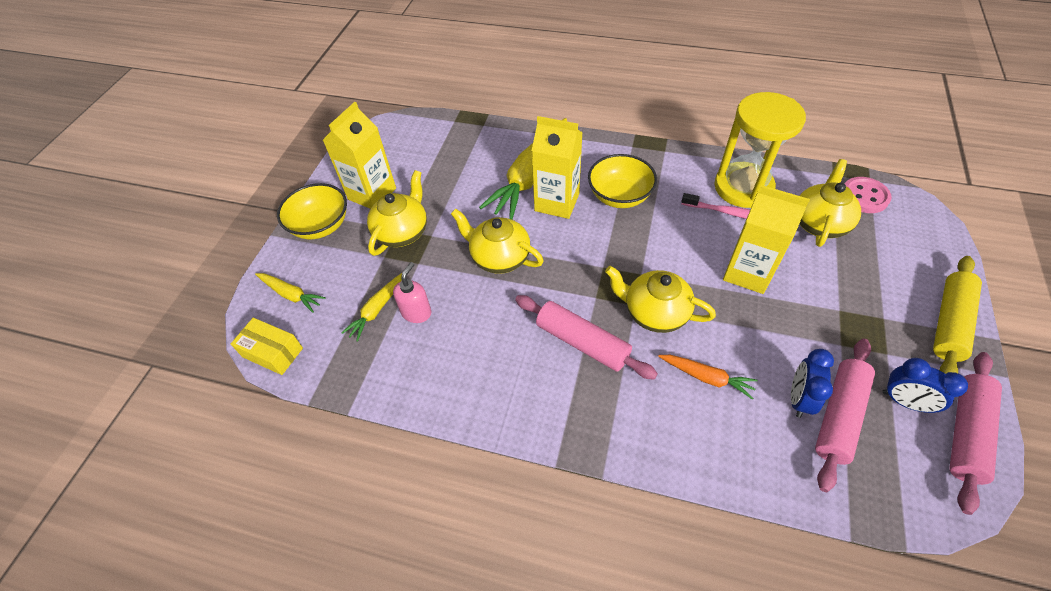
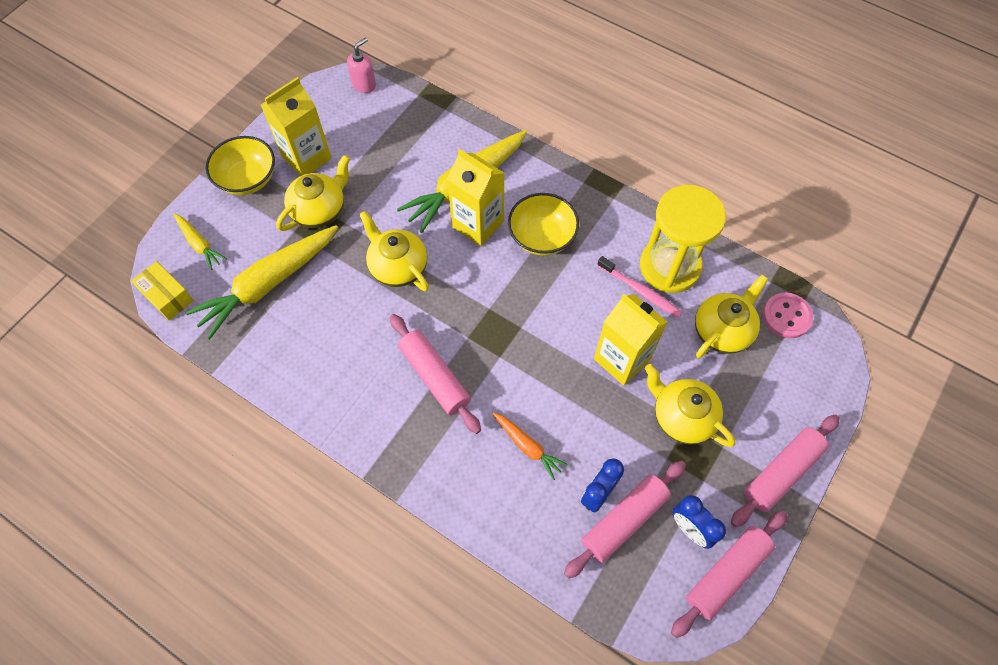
camera: 15 degrees right, 10 degrees up
(377, 310) = (268, 284): yellow carrot -> yellow carrot, size x2.03
(416, 312) = (302, 298): pink soap dispenser -> pink soap dispenser (364, 84)
(654, 312) = (513, 370): yellow teapot -> yellow teapot (682, 417)
(949, 323) = (781, 472): yellow rolling pin -> pink rolling pin

